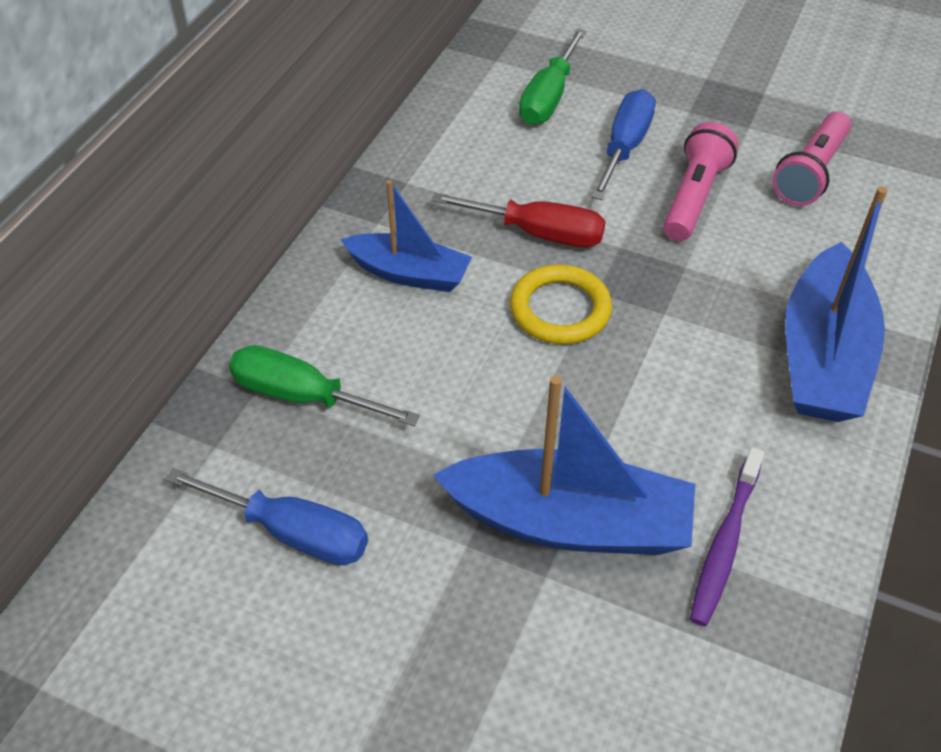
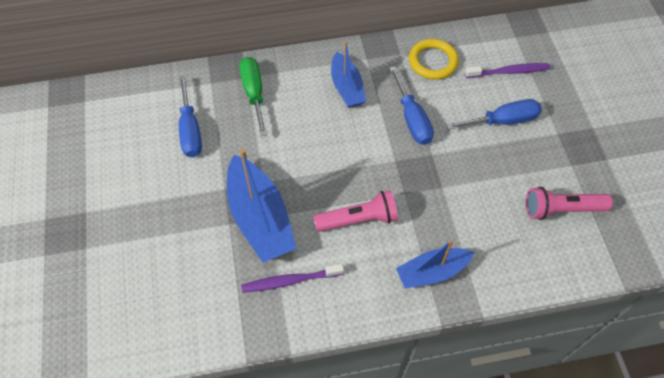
camera: 55 degrees right, 10 degrees up
(538, 233) = (412, 119): red screwdriver -> blue screwdriver
(548, 97) = (509, 72): green screwdriver -> purple toothbrush
(560, 309) = (372, 152): yellow ring -> yellow ring (433, 61)
(694, 197) = (494, 167): pink flashlight -> pink flashlight (358, 219)
(823, 355) = (432, 272): blue boat -> blue boat, size x0.63

